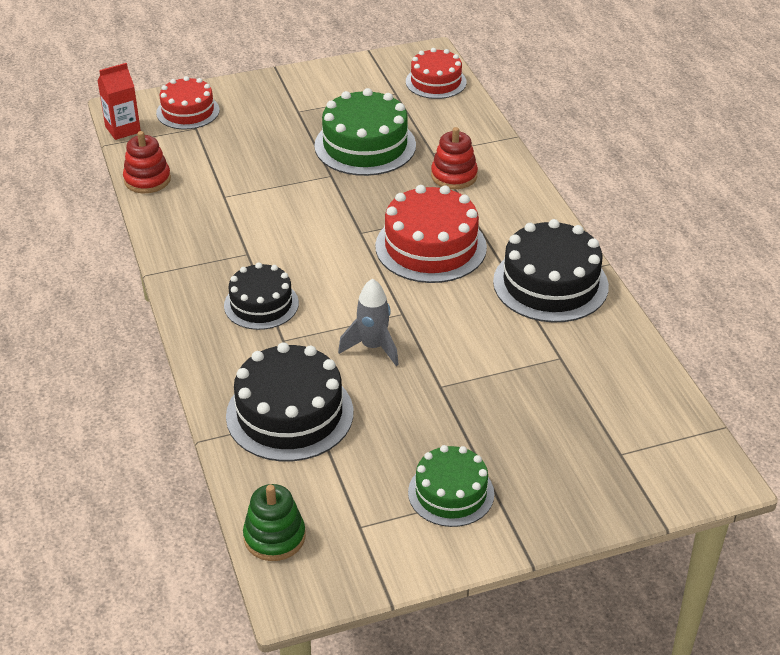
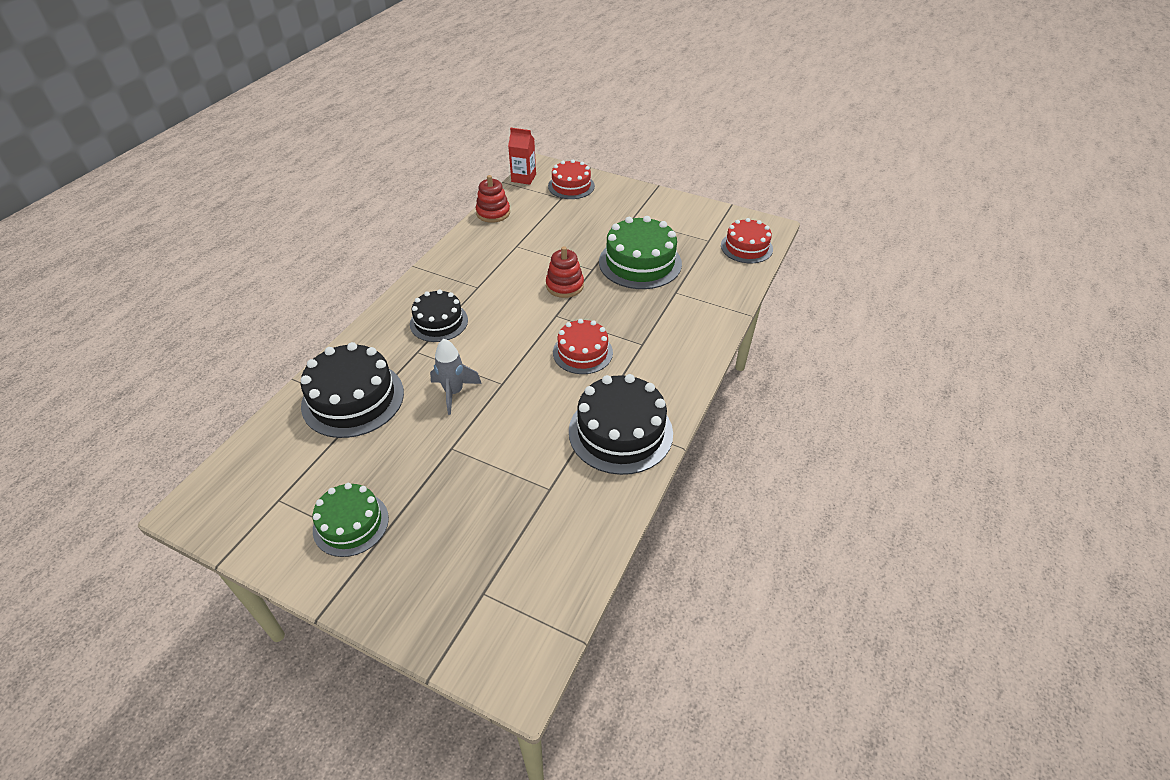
camera: 45 degrees right, 5 degrees up
(274, 537) = (235, 466): green stacking toy -> none
(430, 247) = (582, 352): red cake -> red cake, size x0.64
(454, 176) = (666, 315): red stacking toy -> red stacking toy (564, 286)

